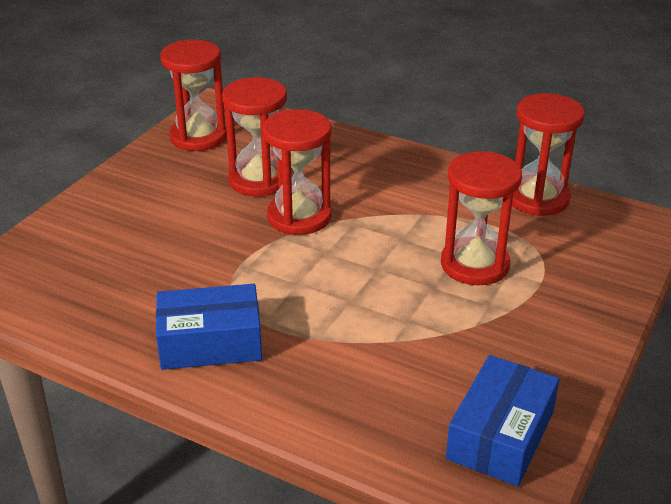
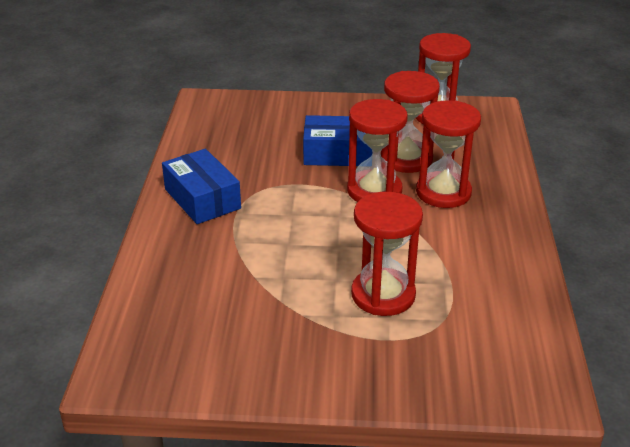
camera: 65 degrees right, 0 degrees up
(500, 435) = (177, 356): blue box -> blue box (338, 153)
(537, 198) = (521, 310): red hourglass -> red hourglass (443, 192)

